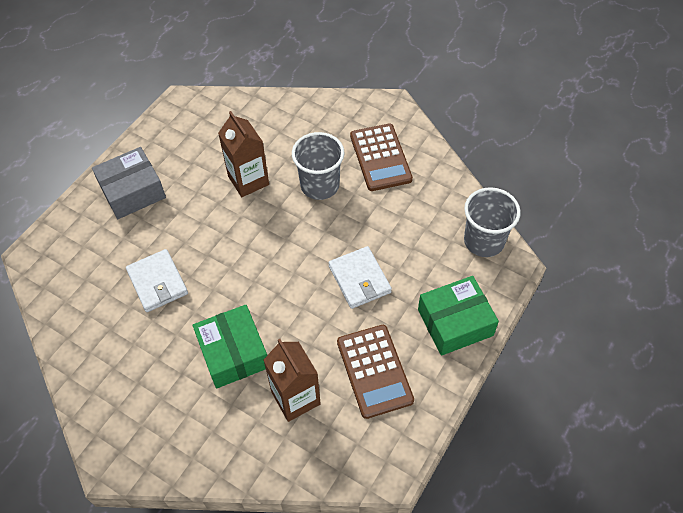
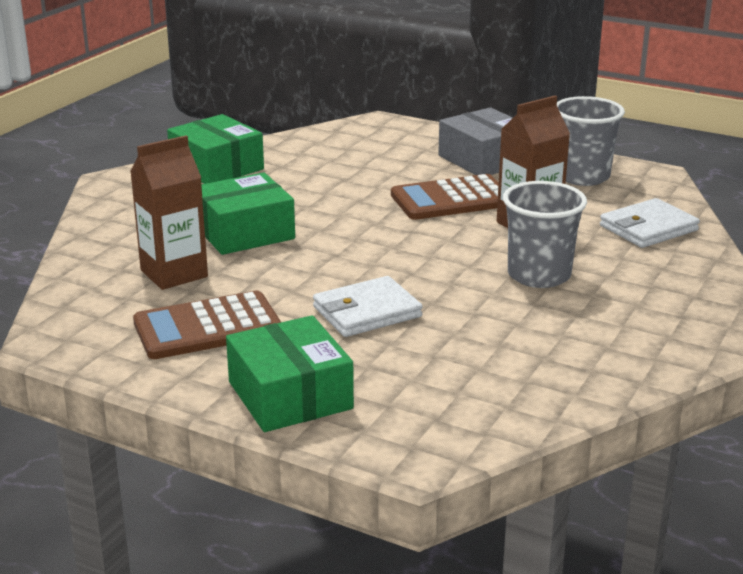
camera: 85 degrees right, 30 degrees down
(101, 378) = (216, 167): none -> green box
(157, 282) = (347, 183): white wallet -> white wallet (648, 228)
(380, 157) = (619, 323): brown calculator -> brown calculator (451, 199)
(484, 241) = (464, 426): grey cup -> grey cup (582, 177)

